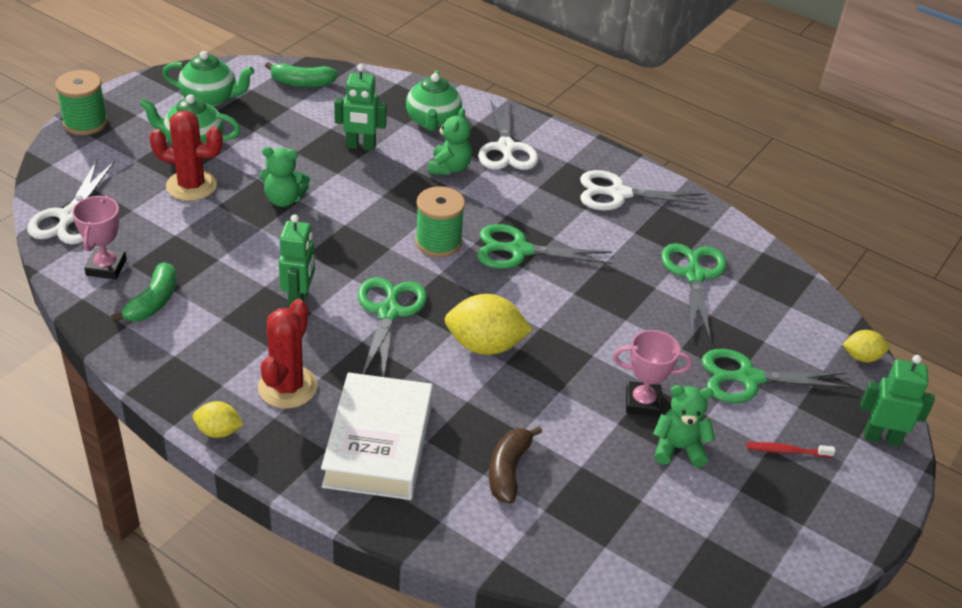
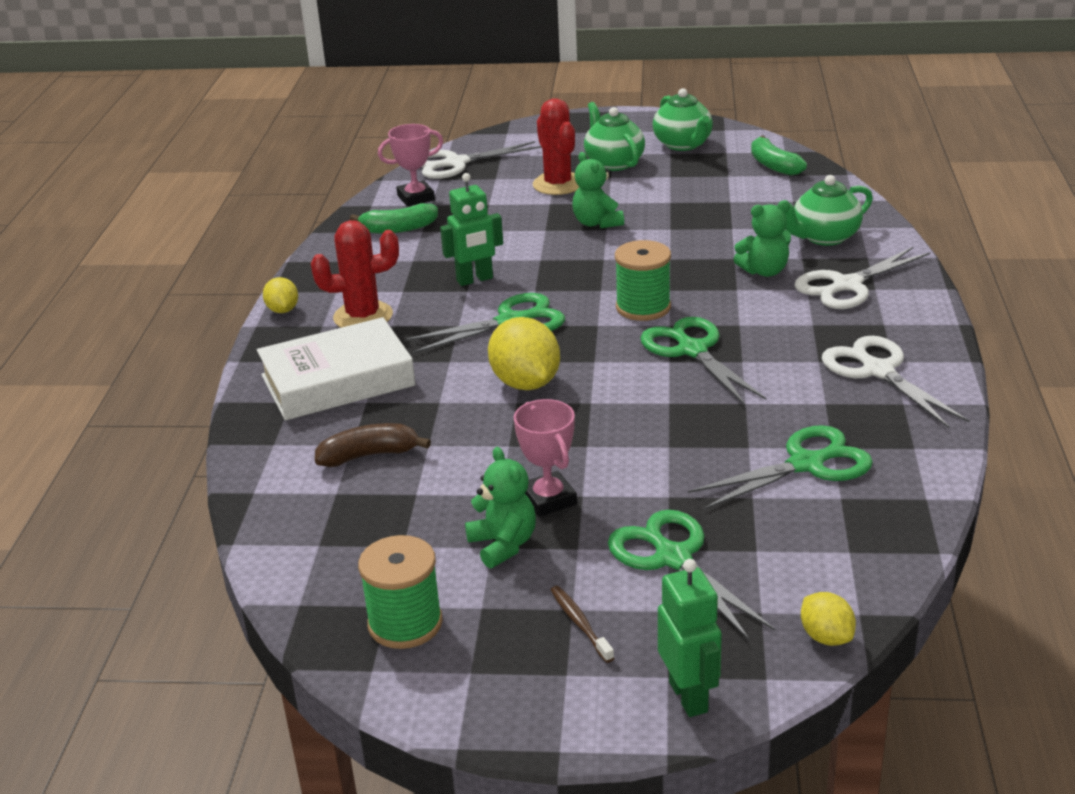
camera: 65 degrees right, 10 degrees down
(85, 123) = (574, 121): green spool -> green spool (405, 623)
(360, 146) = (725, 223): green robot -> none
(786, 451) = (580, 623): red toothbrush -> brown toothbrush

